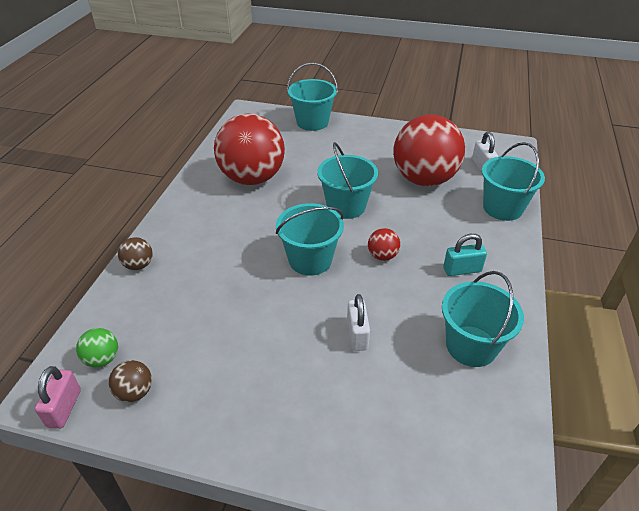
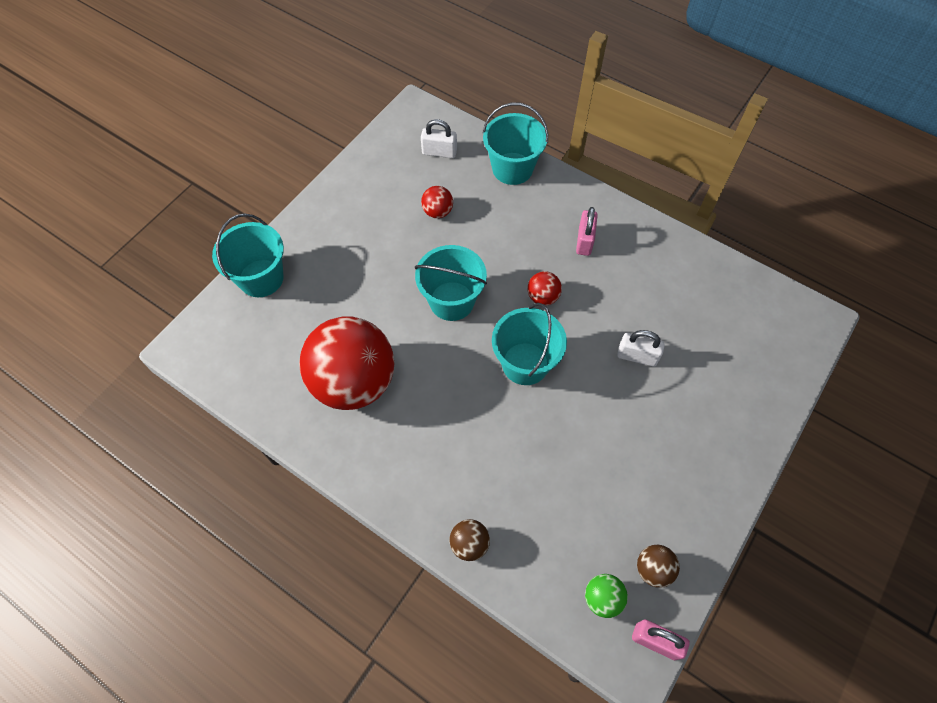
camera: 70 degrees left, 20 degrees up
(424, 179) = (437, 212): red ball -> red ball, size x0.40
(462, 270) = (584, 241): turquoise padlock -> pink padlock
(471, 346) = (673, 275): turquoise bucket -> none

